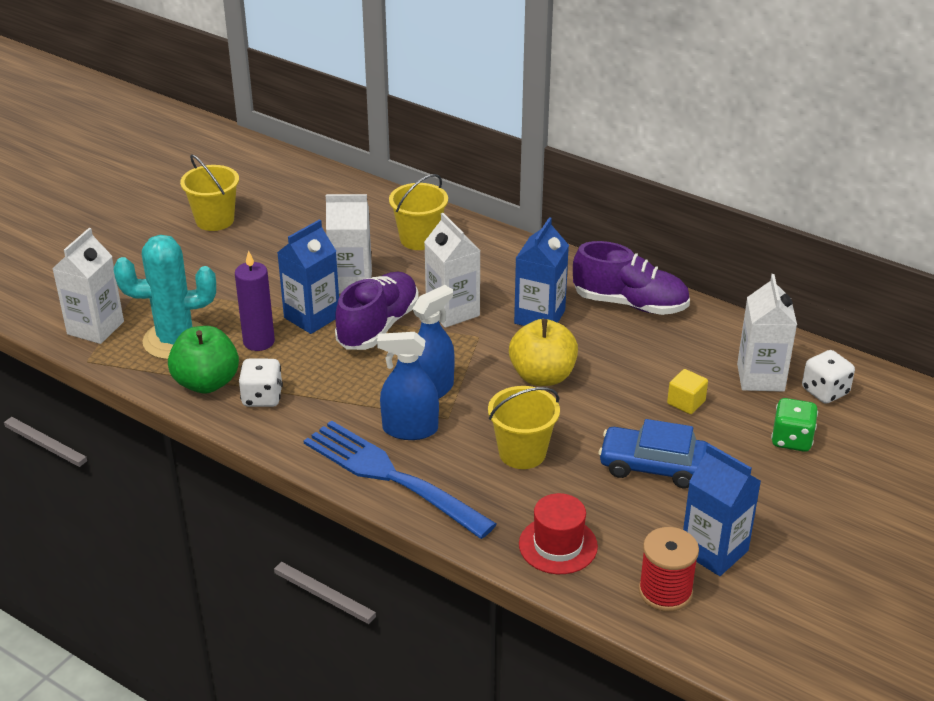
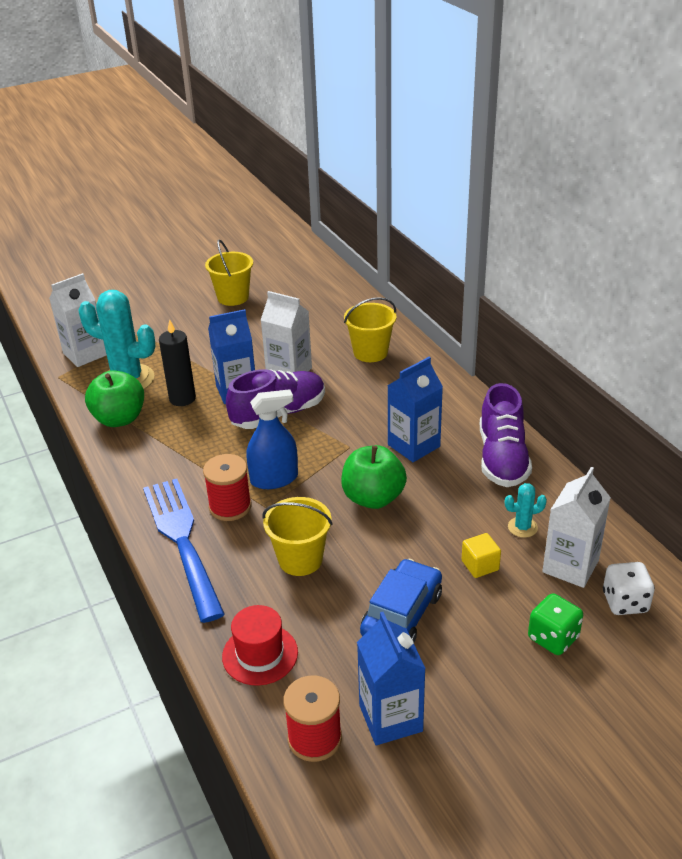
camera: 30 degrees right, 0 degrees up
(259, 342) = (182, 399): purple candle -> black candle
(262, 397) = (146, 443): white dice -> none
(410, 429) = (230, 507): blue spray bottle -> red spool
(452, 311) = (346, 419): white carton -> none
(542, 376) = (373, 498): yellow apple -> green apple
(630, 304) = (502, 458): purple shoe -> purple shoe turned 45 degrees clockwise
(653, 466) = (402, 614): blue car -> blue car turned 75 degrees clockwise
(696, 358) = (522, 527): none -> turquoise cactus

